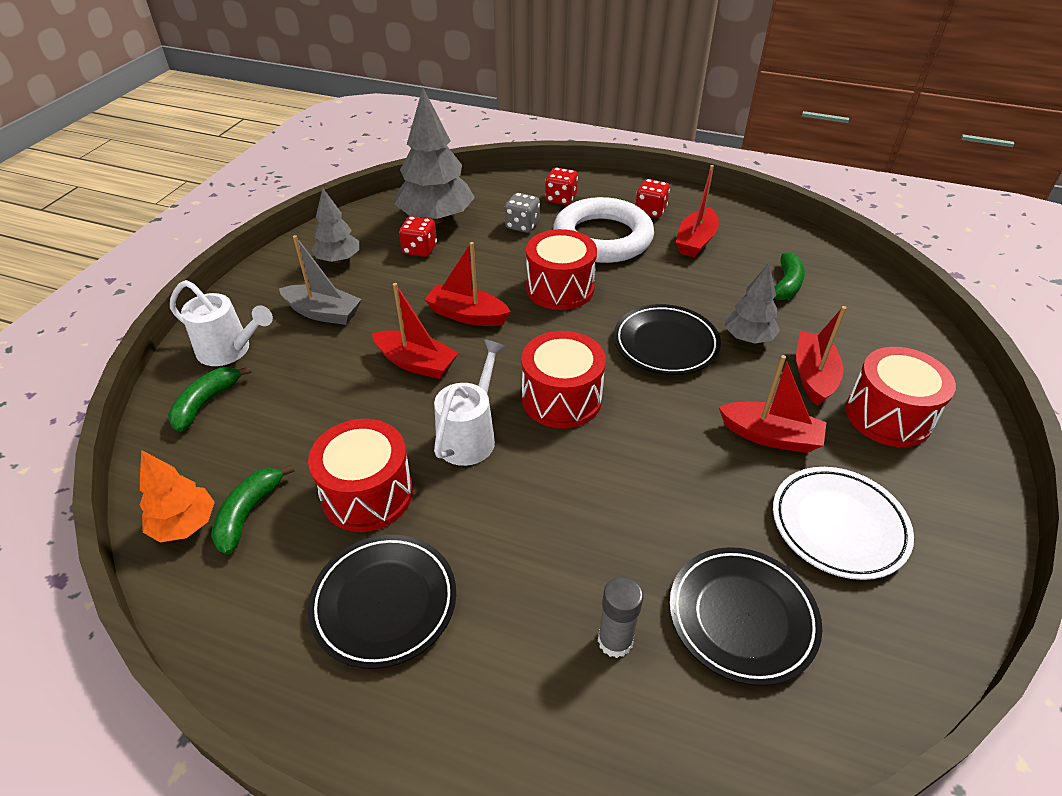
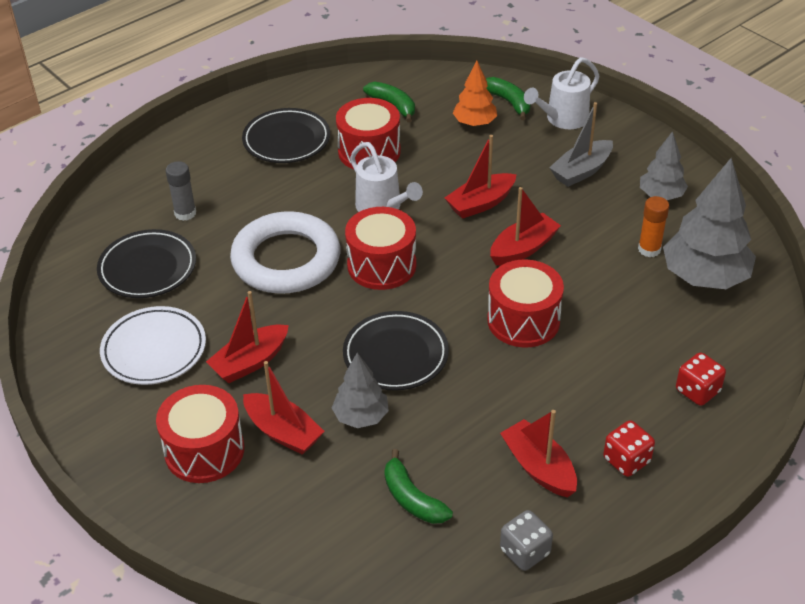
camera: 120 degrees right, 0 degrees up
(185, 525) = (403, 83): orange tree -> orange tree (474, 123)
(420, 249) = (649, 249): red dice -> orange glue stick
(522, 225) = (654, 336): grey dice -> grey dice (525, 552)
(602, 238) = (593, 390): white ring -> white ring (286, 260)

